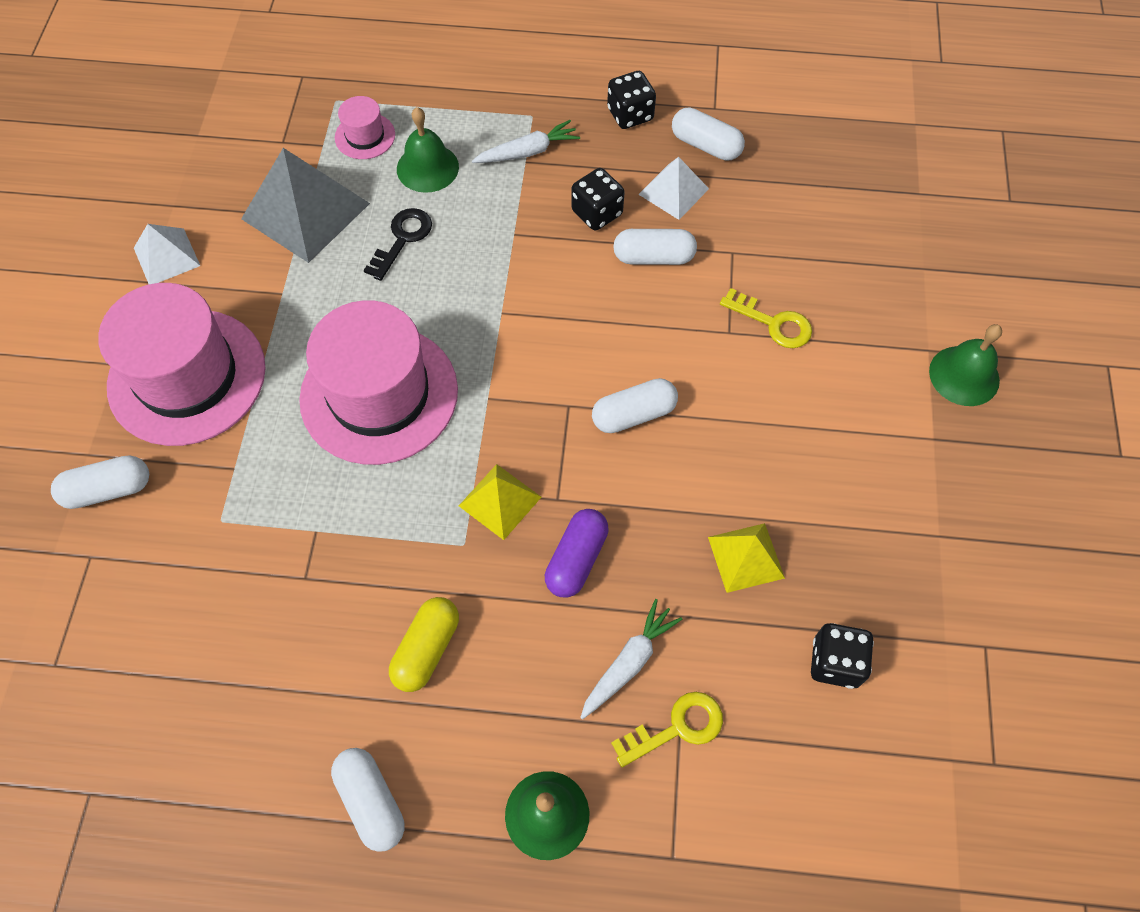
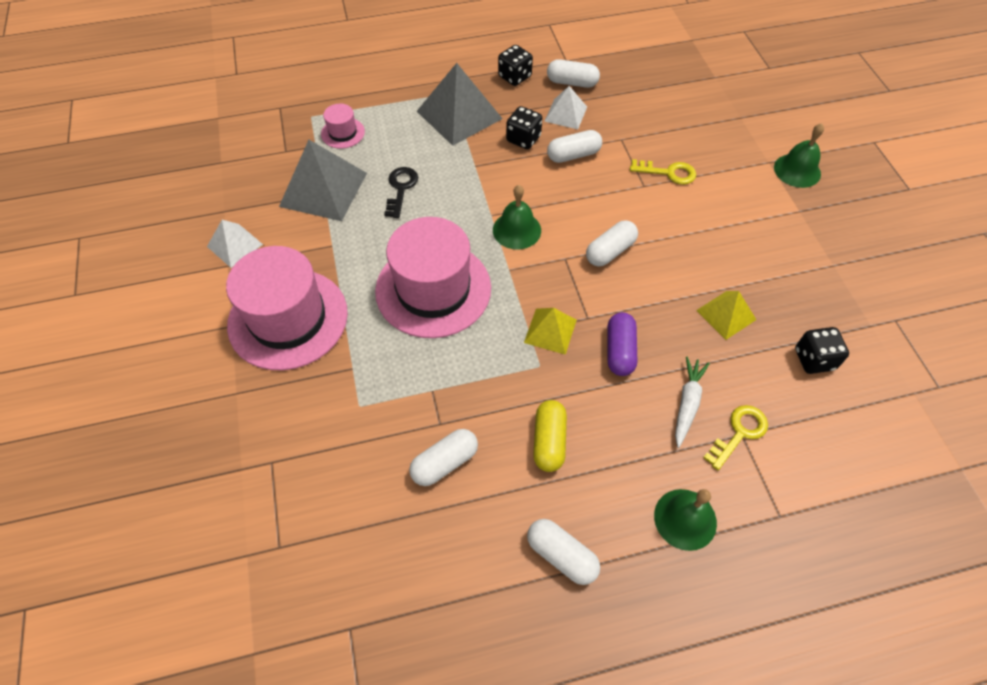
camera: 20 degrees left, 5 degrees down
(108, 490) = (264, 412): white capsule -> white capsule (445, 463)
(427, 168) = (396, 141): green bell -> green bell (516, 230)
(527, 152) = (459, 115): white carrot -> grey pyramid

